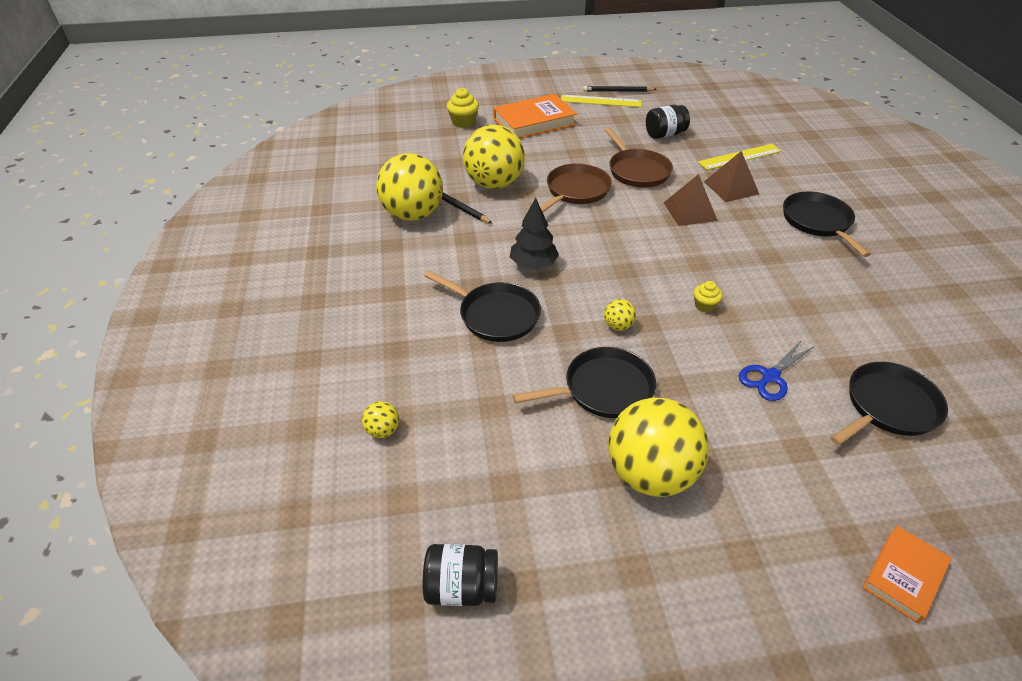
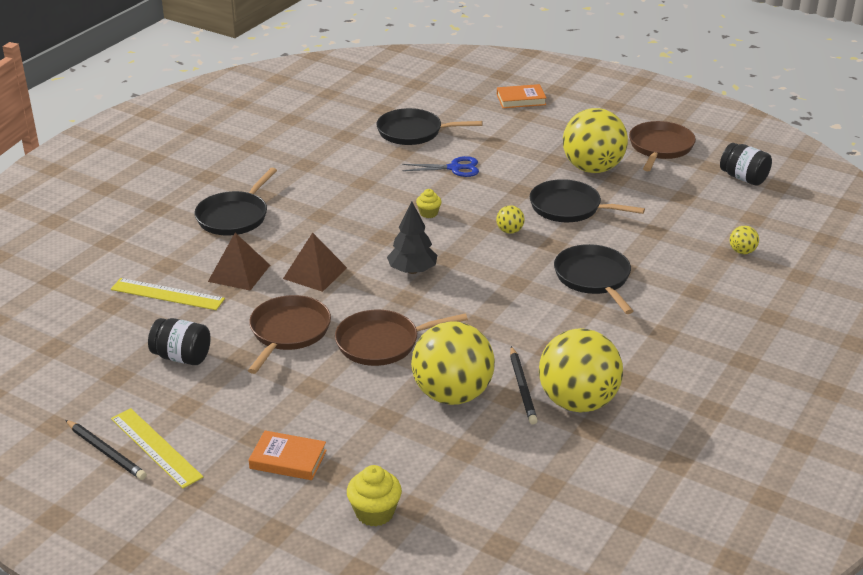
camera: 140 degrees left, 10 degrees down
(533, 264) = (516, 298): black tree -> black tree (412, 270)
(534, 122) = (288, 459): orange book -> orange book, size x0.58
(621, 586) = (660, 147): none -> brown pan

